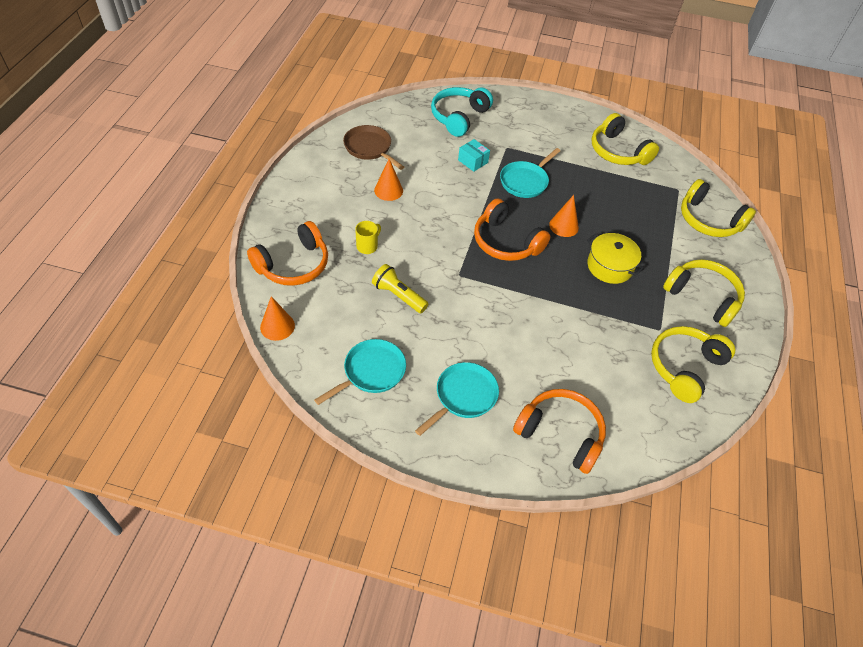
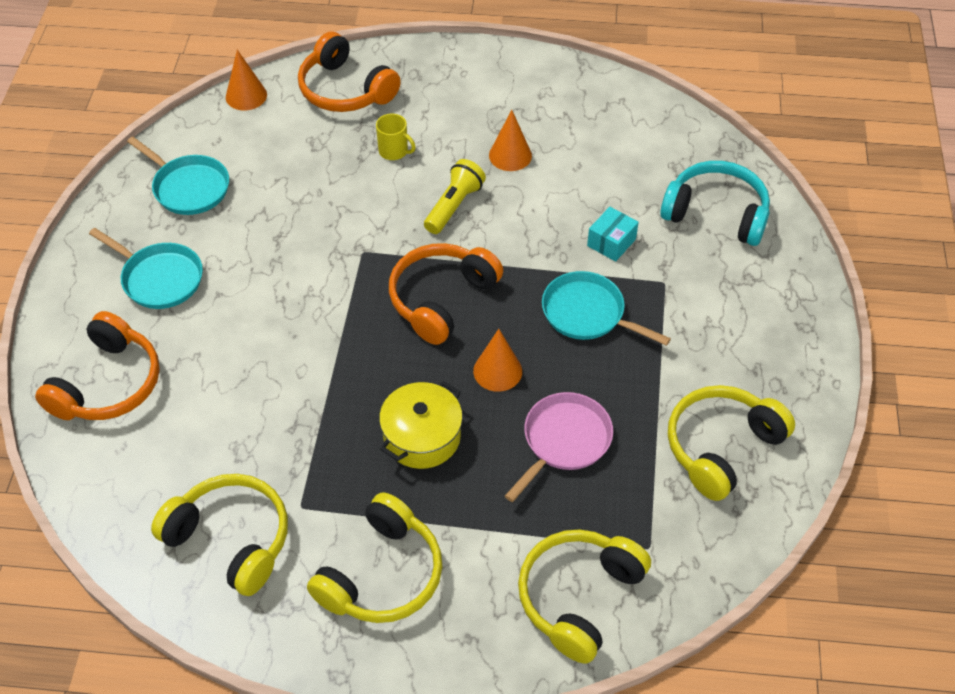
camera: 85 degrees right, 0 degrees up
(369, 148) = (594, 121): brown pan -> none
(398, 296) = (313, 195): yellow flashlight -> yellow flashlight (454, 206)
(613, 207) = (564, 441): none -> pink pan

